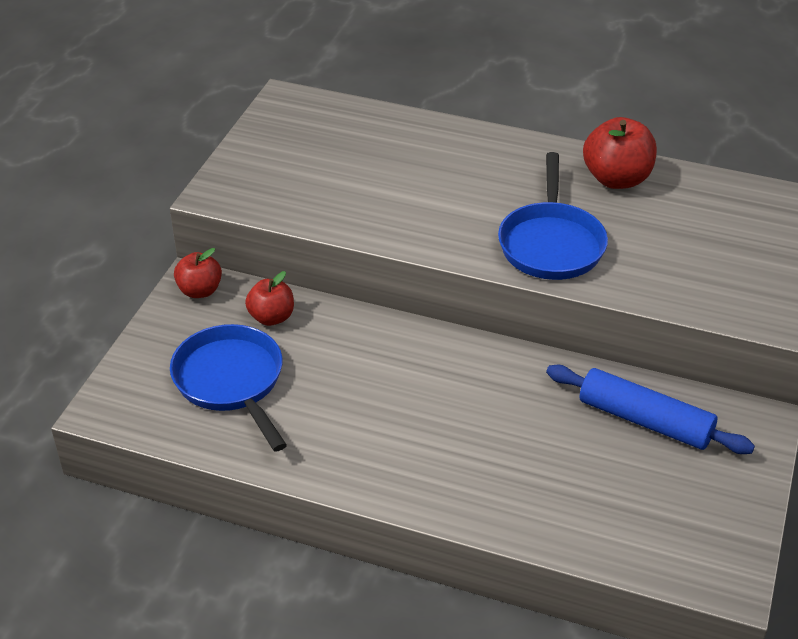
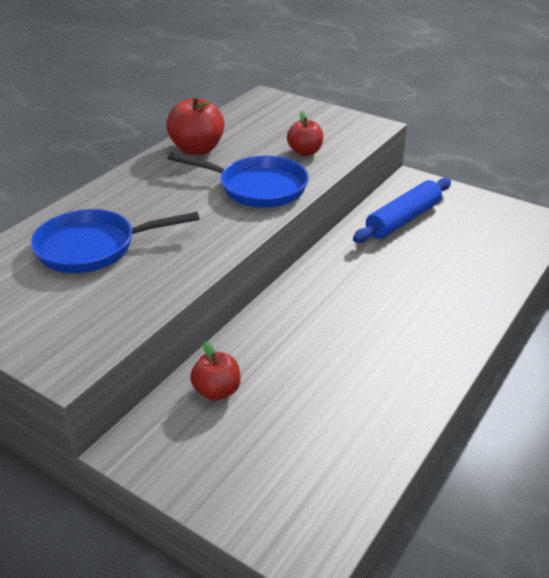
camera: 75 degrees left, 5 degrees down
(200, 291) = (148, 442): red apple -> red apple (305, 152)
(231, 382) = (299, 433): blue pan -> blue pan (93, 247)

